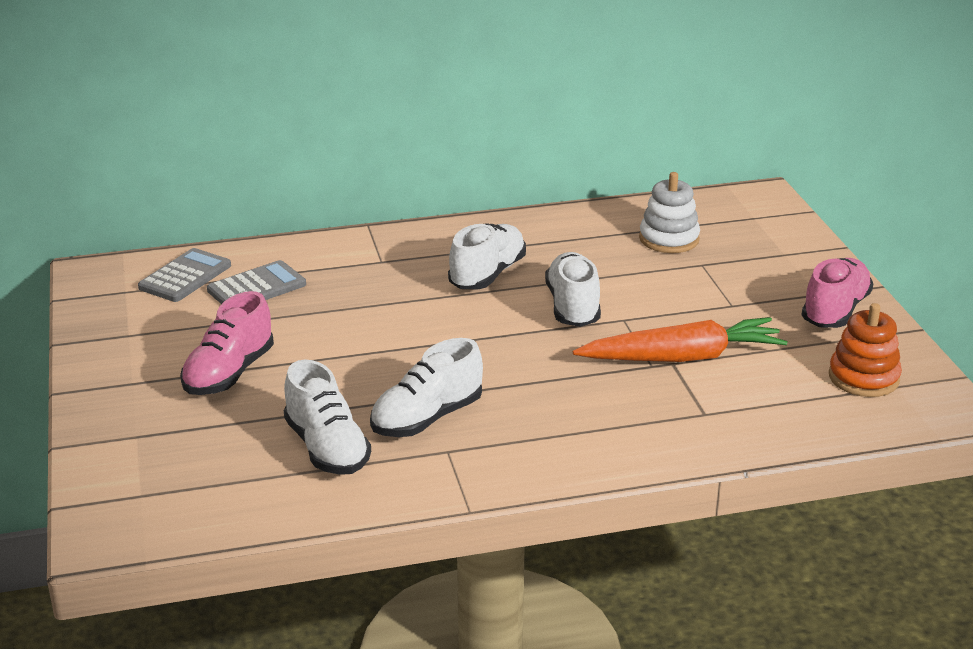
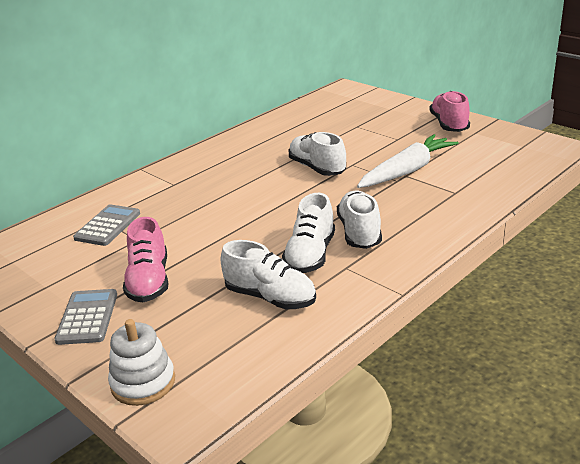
camera: 30 degrees left, 0 degrees up
(185, 277) = (48, 237): grey calculator -> grey calculator (87, 317)
(487, 274) = (247, 169): white shoe -> white shoe (359, 232)
(669, 239) = (324, 120): white stacking toy -> white stacking toy (143, 382)
(682, 357) = (407, 171): orange carrot -> white carrot
(863, 378) = (504, 148): orange stacking toy -> none

